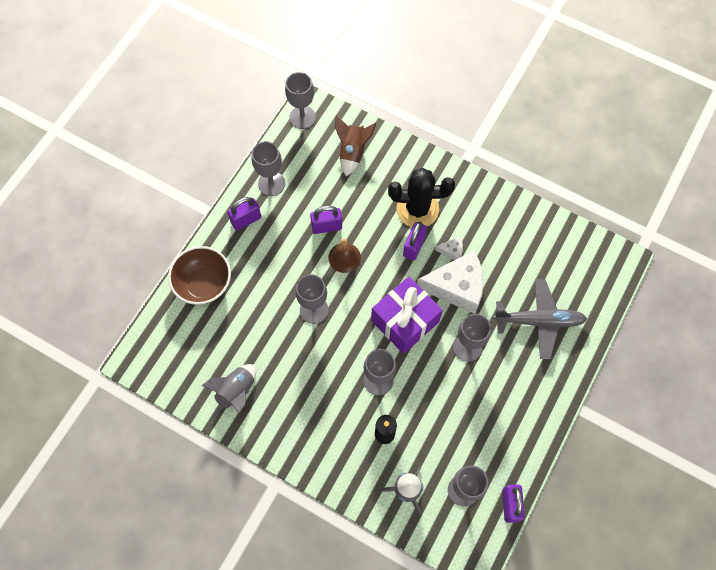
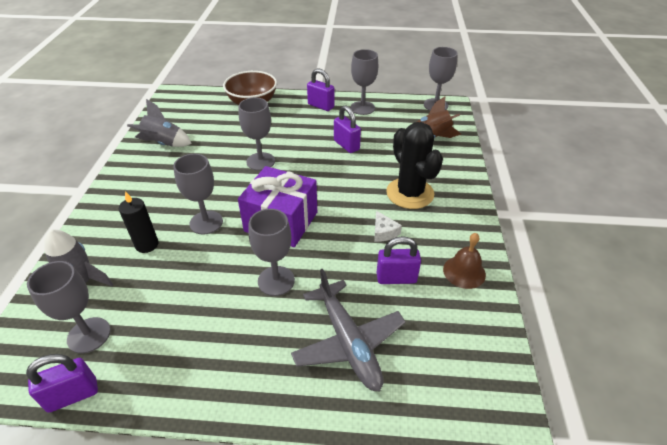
camera: 65 degrees right, 25 degrees down
(344, 257) = (324, 163): brown bell -> brown bell (464, 272)
(414, 246) = (367, 203): purple padlock -> purple padlock (396, 278)
(456, 287) = (344, 249): white cheese -> none

